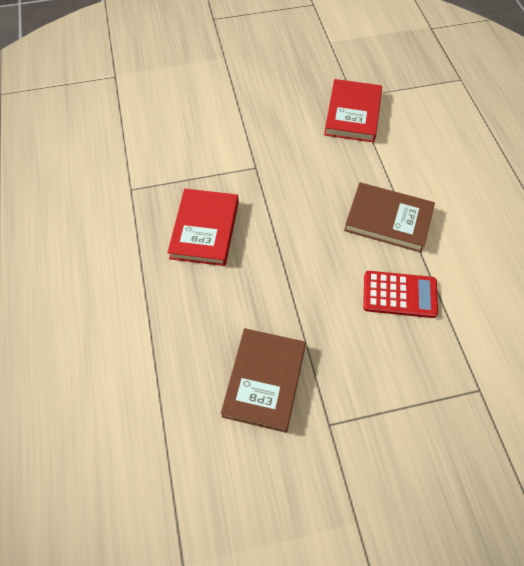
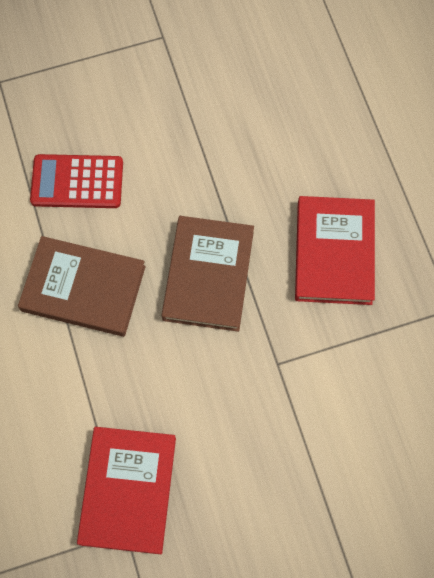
camera: 175 degrees right, 10 degrees up
(264, 381) = (234, 73): brown book -> brown book (208, 275)

